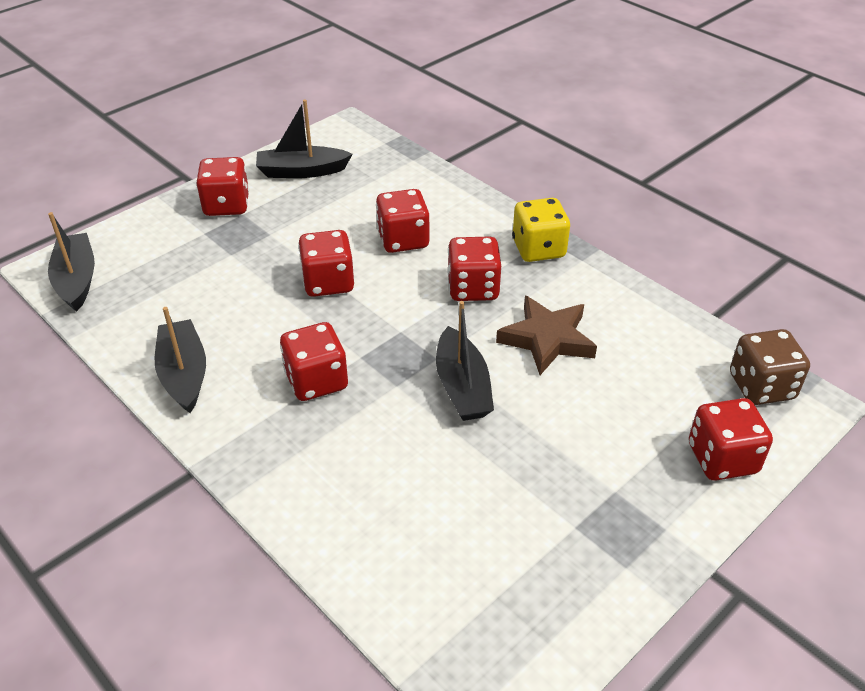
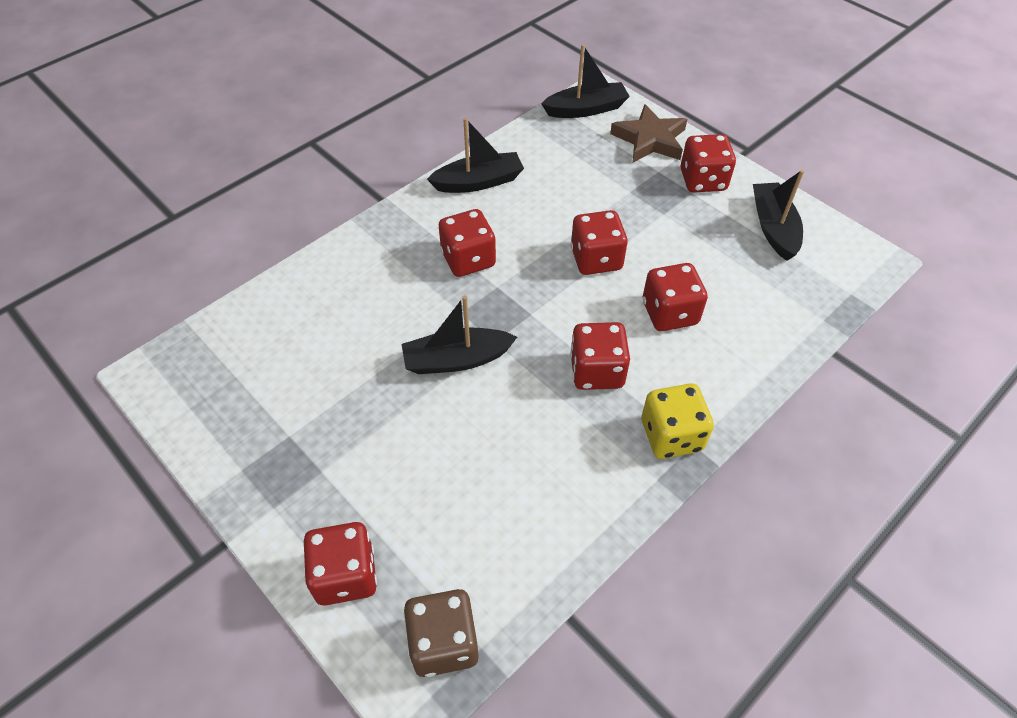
camera: 90 degrees right, 10 degrees up
(547, 339) = (520, 432): brown star -> brown star (650, 139)

